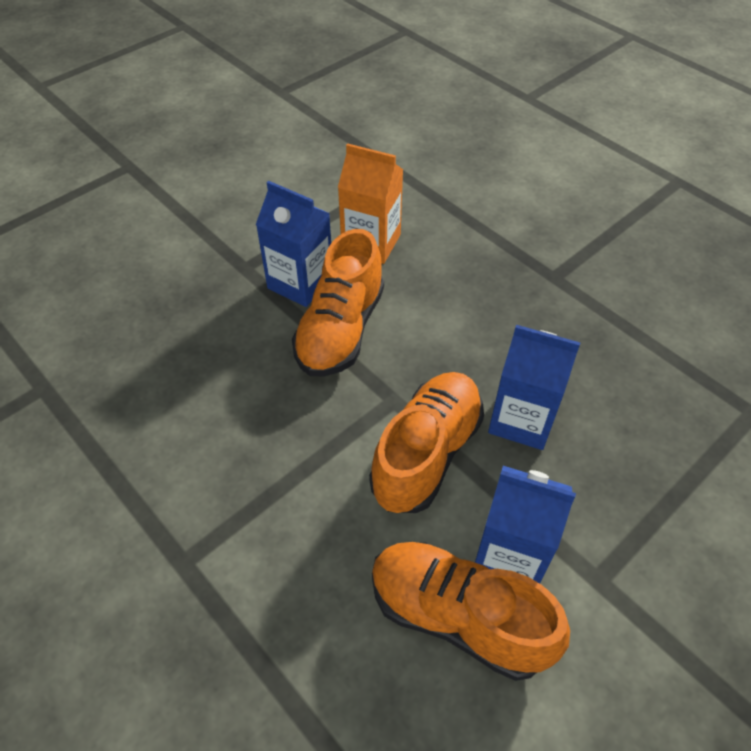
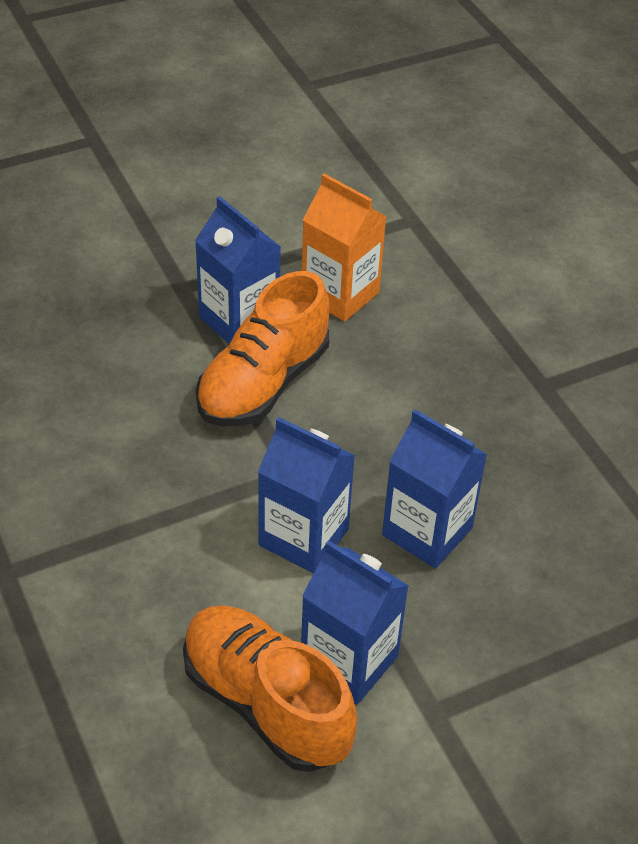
camera: 15 degrees right, 5 degrees down
(426, 453) = (303, 537): orange shoe -> blue carton

